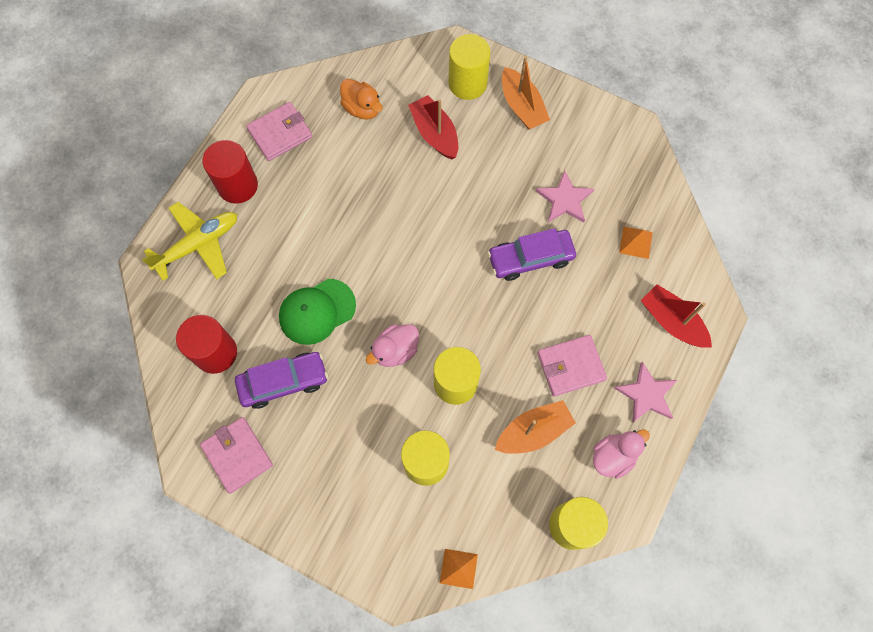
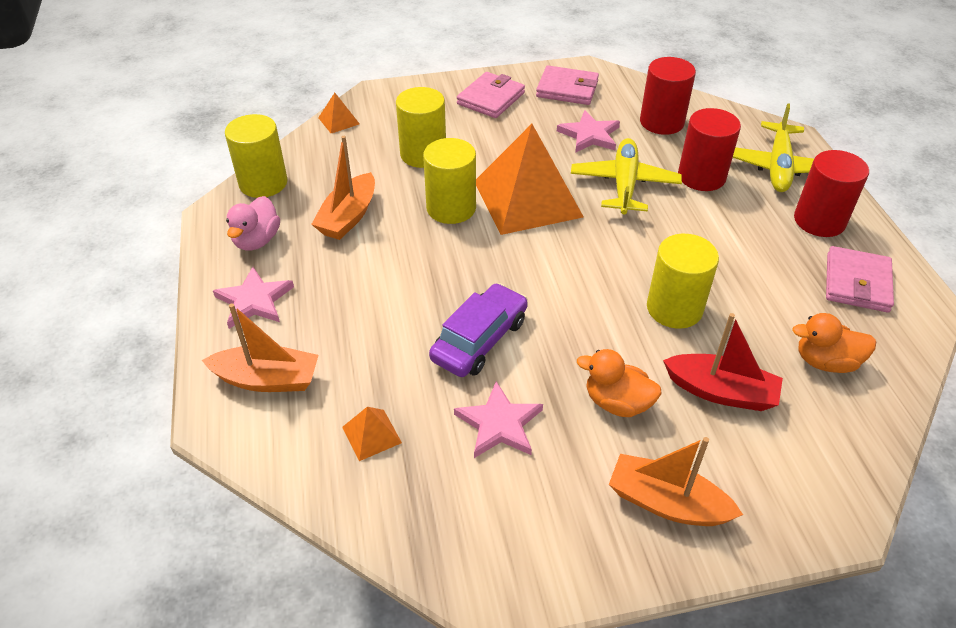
camera: 140 degrees right, 25 degrees down
(258, 277) = (701, 176): none -> red cylinder
(283, 382) = (589, 135): purple car -> pink star
(317, 311) = (624, 184): green cap -> yellow plane
(395, 350) = (527, 198): pink duck -> orange pyramid
(467, 83) = (763, 481): yellow cylinder -> yellow cylinder (674, 308)
(493, 167) = (617, 403): none -> orange duck
(570, 366) = (352, 278): pink wallet -> pink wallet (491, 98)
(672, 321) = (267, 379): red boat -> orange boat

